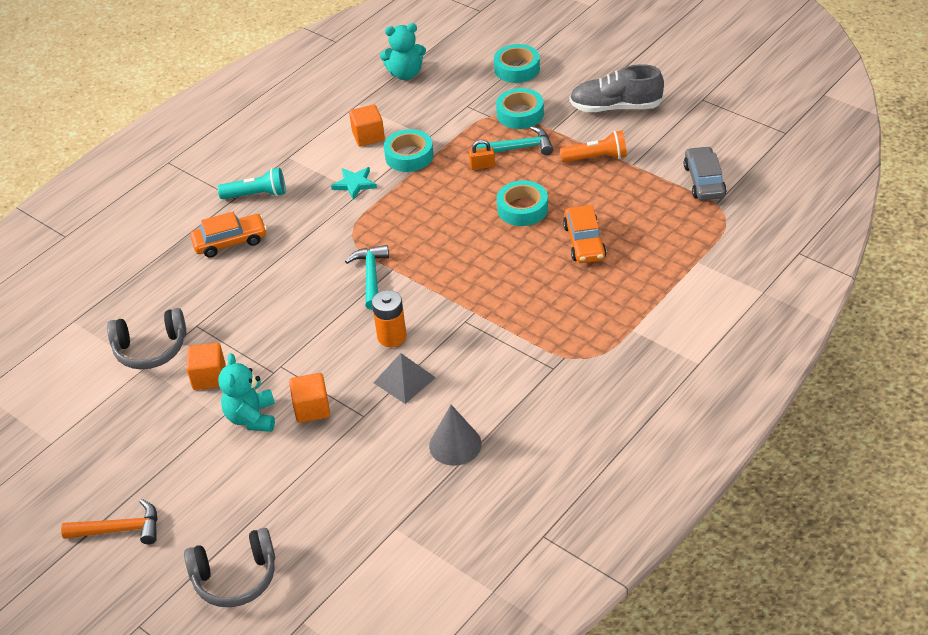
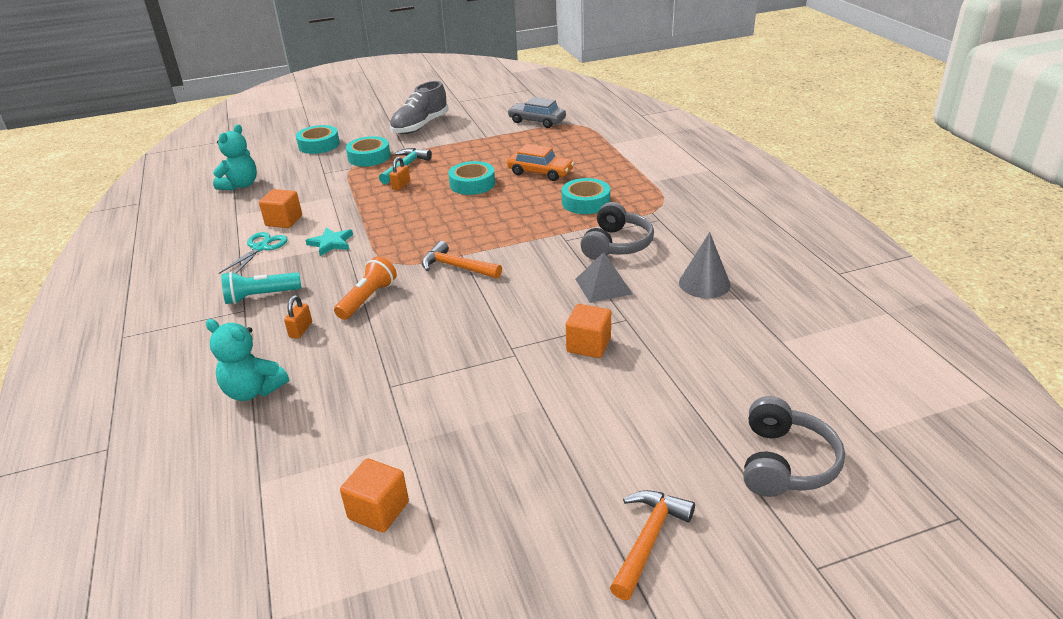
camera: 60 degrees left, 10 degrees down
(151, 349) = (384, 430): grey headphones -> grey headphones (616, 245)
(209, 377) = (476, 399): orange cube -> orange cube (378, 510)
(230, 242) = (301, 330): orange car -> orange padlock
(252, 418) = (564, 386): turquoise teddy bear -> turquoise teddy bear (253, 391)
(256, 195) = (261, 296): turquoise flashlight -> turquoise flashlight turned 135 degrees counterclockwise
(319, 151) = (260, 248): none -> turquoise scissors
(371, 276) = (457, 267): turquoise hammer -> orange hammer
(392, 337) = (543, 278): orange battery -> none
(409, 156) = (339, 210): turquoise tape -> turquoise tape (585, 202)
(596, 158) = (460, 145): orange flashlight -> orange flashlight (367, 299)

